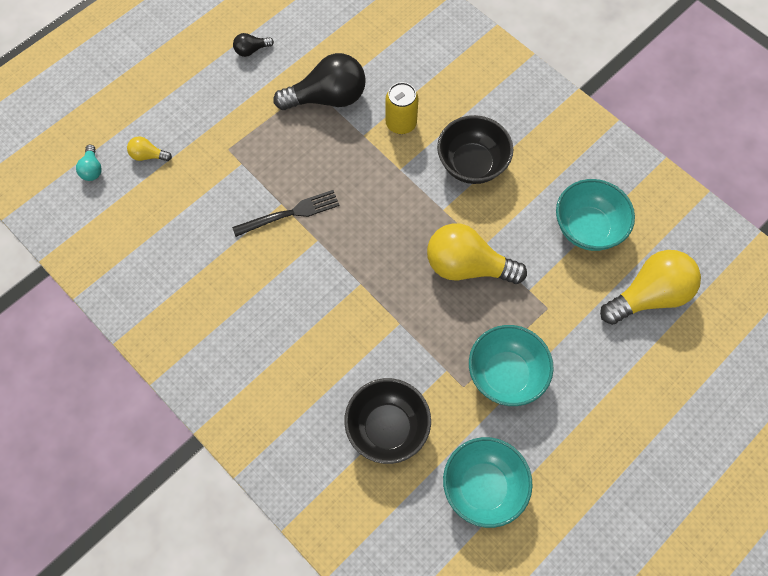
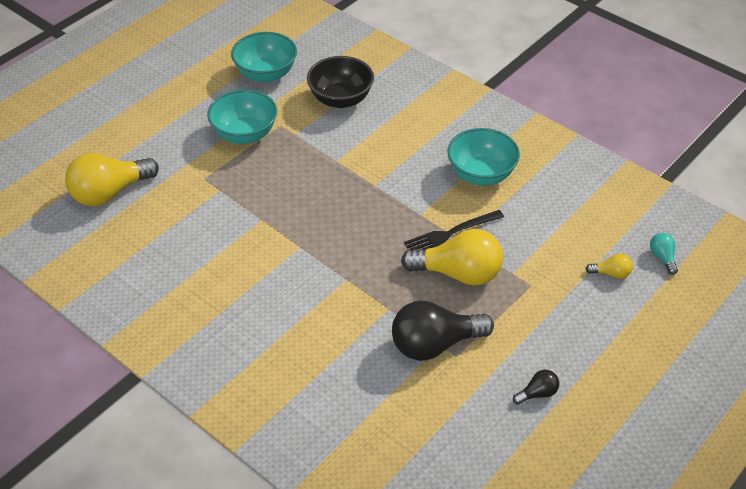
camera: 175 degrees right, 20 degrees down
(401, 123) = (348, 323): yellow can -> none
(467, 266) = (276, 203): yellow light bulb -> yellow light bulb (458, 273)
(472, 164) = (270, 288): black bowl -> none
(587, 228) = (157, 240): turquoise bowl -> turquoise bowl (481, 174)

